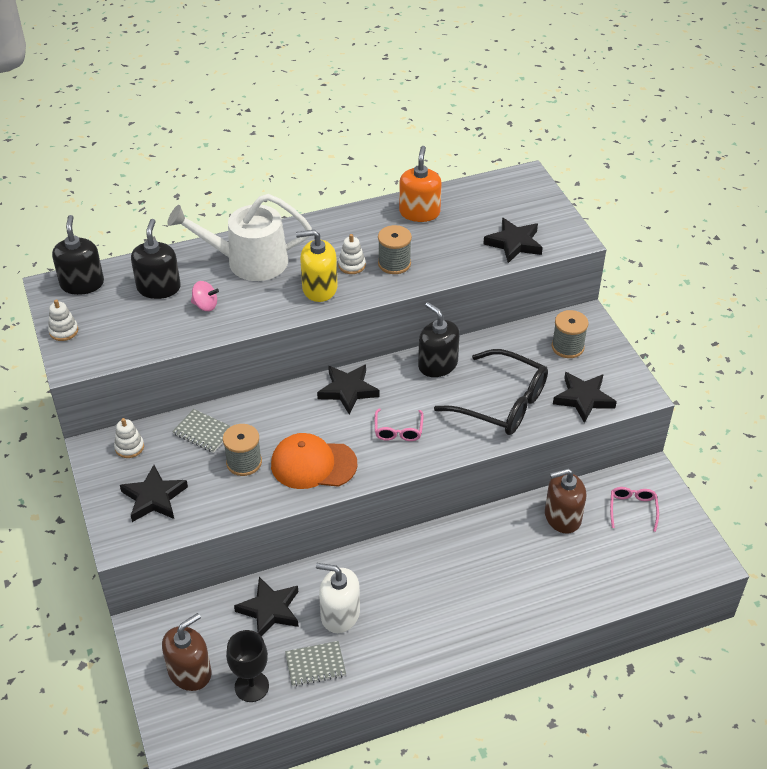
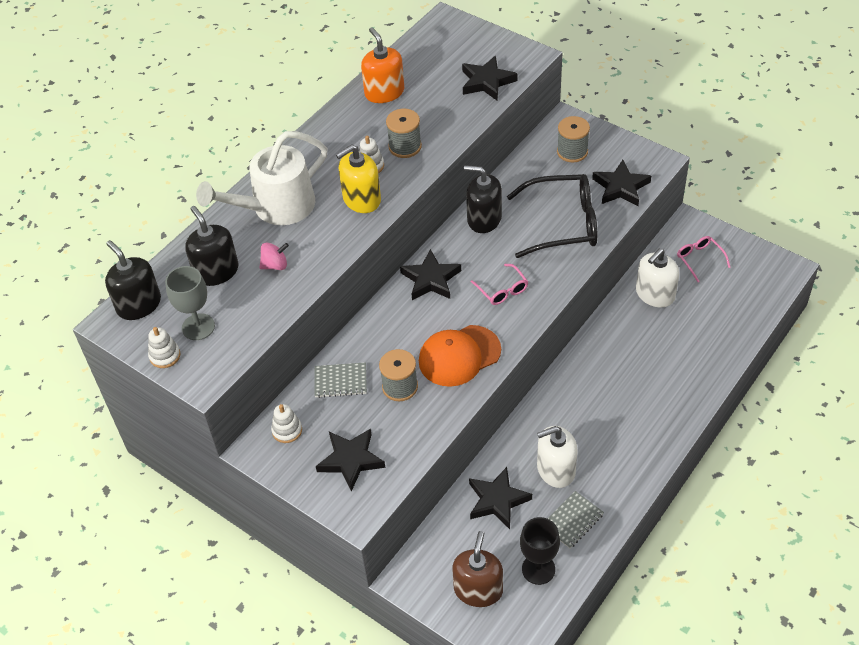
camera: 30 degrees left, 5 degrees up
(106, 322) = (198, 327): none -> grey goblet
(562, 517) = (655, 294): brown soap dispenser -> white soap dispenser

